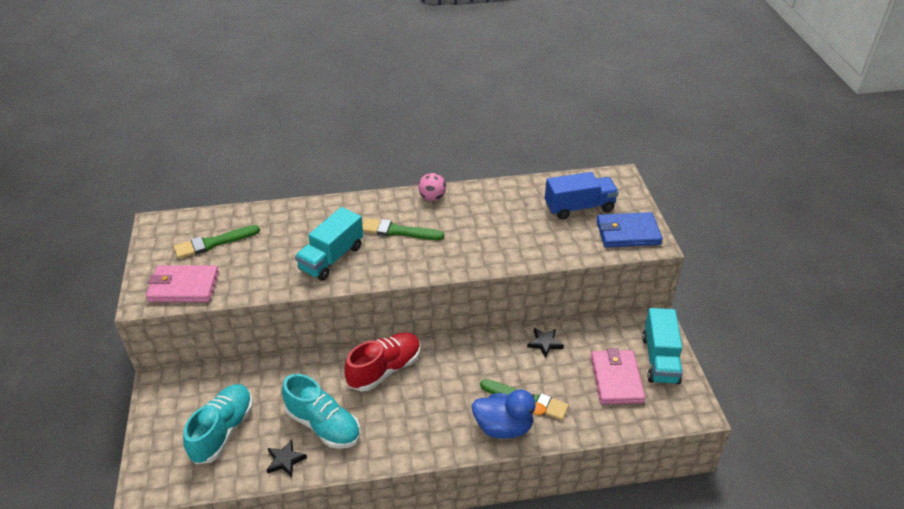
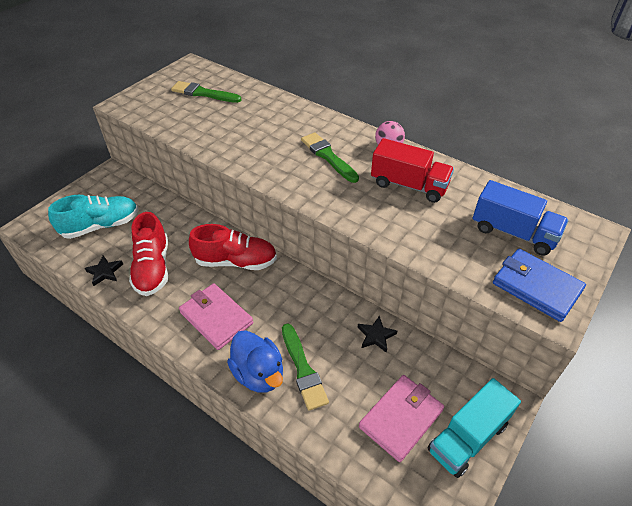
camera: 45 degrees right, 5 degrees up
(183, 287) = (151, 109): pink wallet -> pink wallet (216, 318)
(323, 425) = (153, 268): turquoise shoe -> red shoe
(331, 258) = (257, 146): turquoise truck -> none
(481, 216) = (409, 185): none -> red truck

